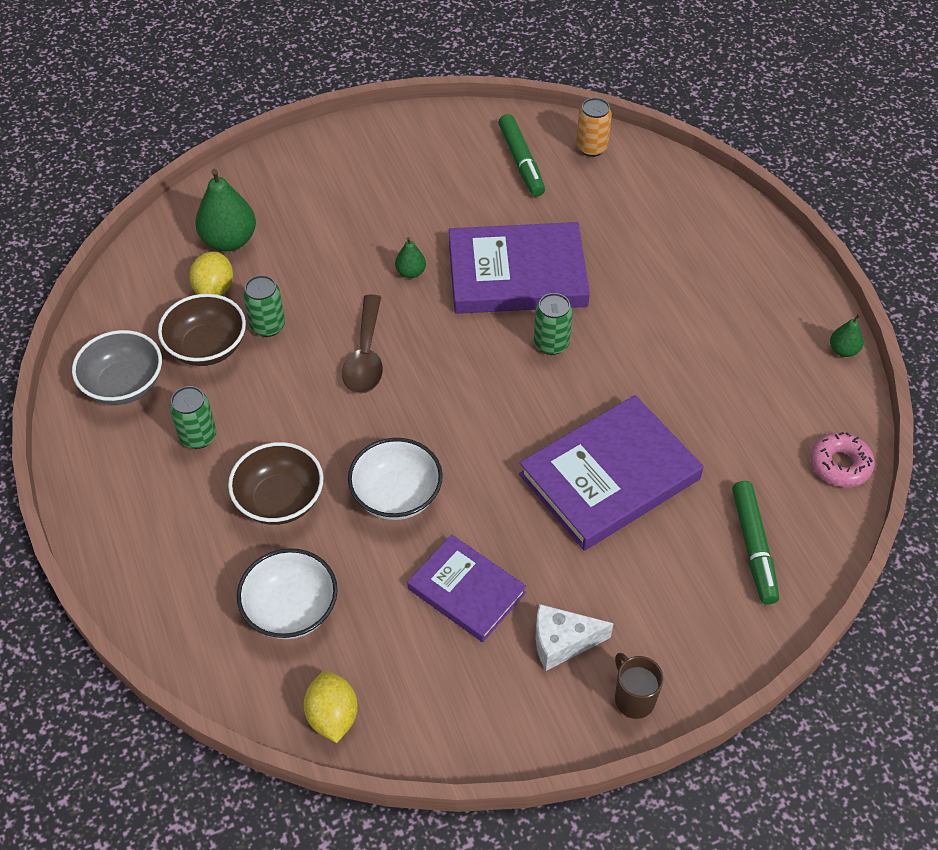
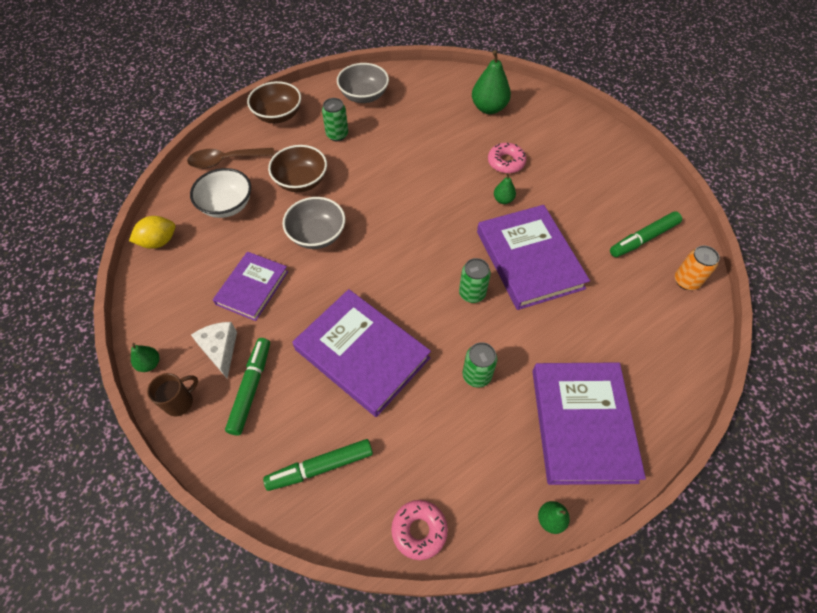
camera: 75 degrees right, 5 degrees up
(207, 347) = (402, 121): brown bowl -> brown bowl (278, 115)
(214, 289) = (447, 112): yellow lemon -> none
(267, 326) = (429, 142): green can -> green can (476, 375)
(344, 251) = (506, 162): none -> pink donut
(365, 355) = (423, 193): brown spoon -> brown spoon (226, 161)
(396, 496) = (317, 235): white bowl -> grey bowl
(562, 737) = (149, 364): none -> green pear
(631, 609) = (251, 388): none -> green marker
(745, 293) = (582, 424): none -> purple book

